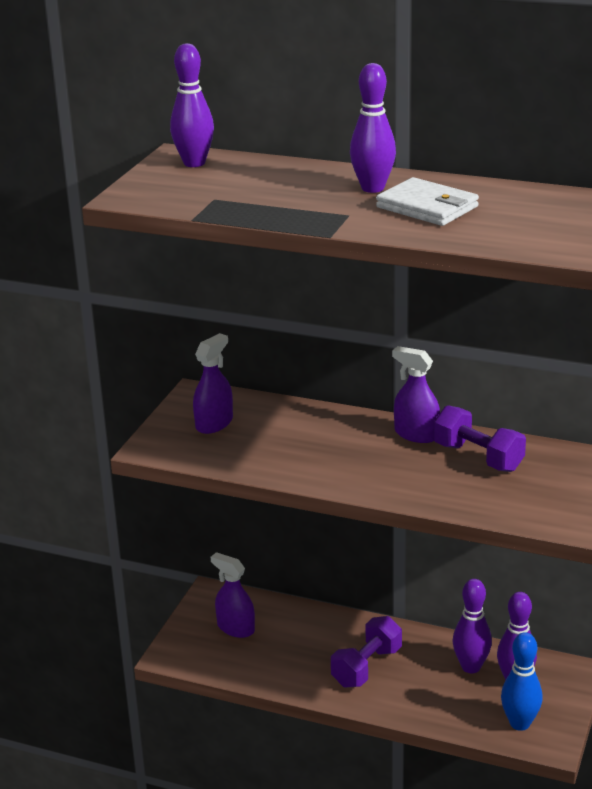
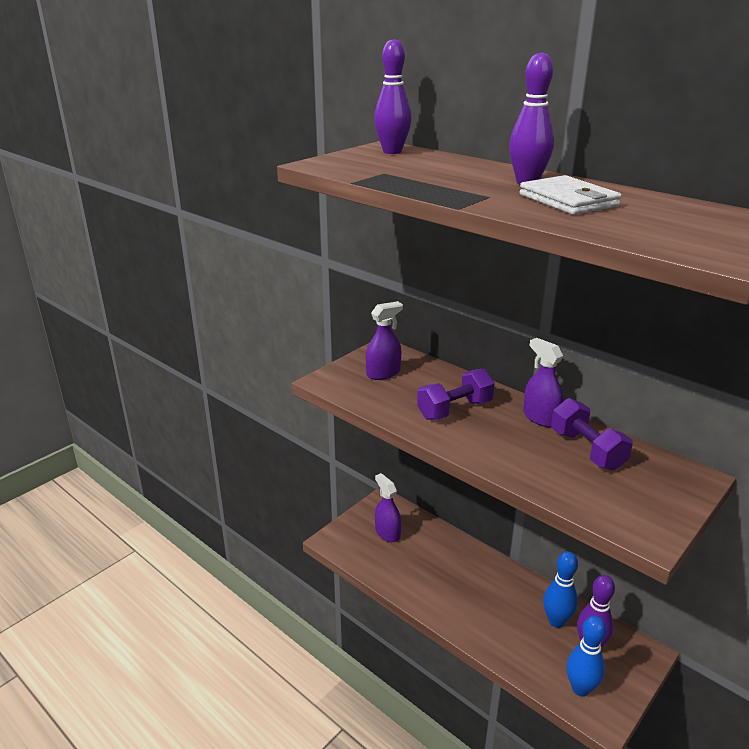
camera: 20 degrees right, 0 degrees up
(366, 667) = (471, 594): purple dumbbell -> purple dumbbell (454, 410)
(471, 667) = (556, 621): purple bowling pin -> blue bowling pin

